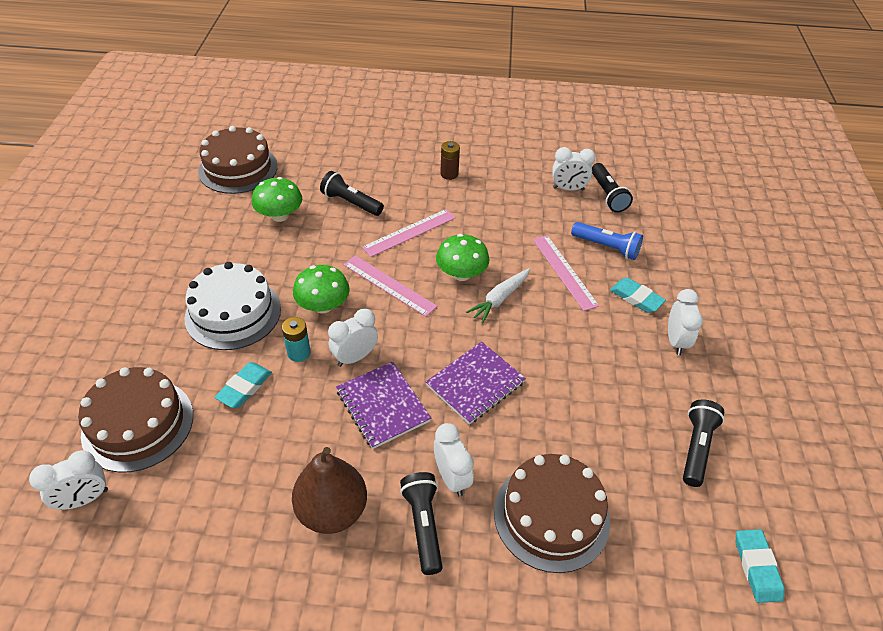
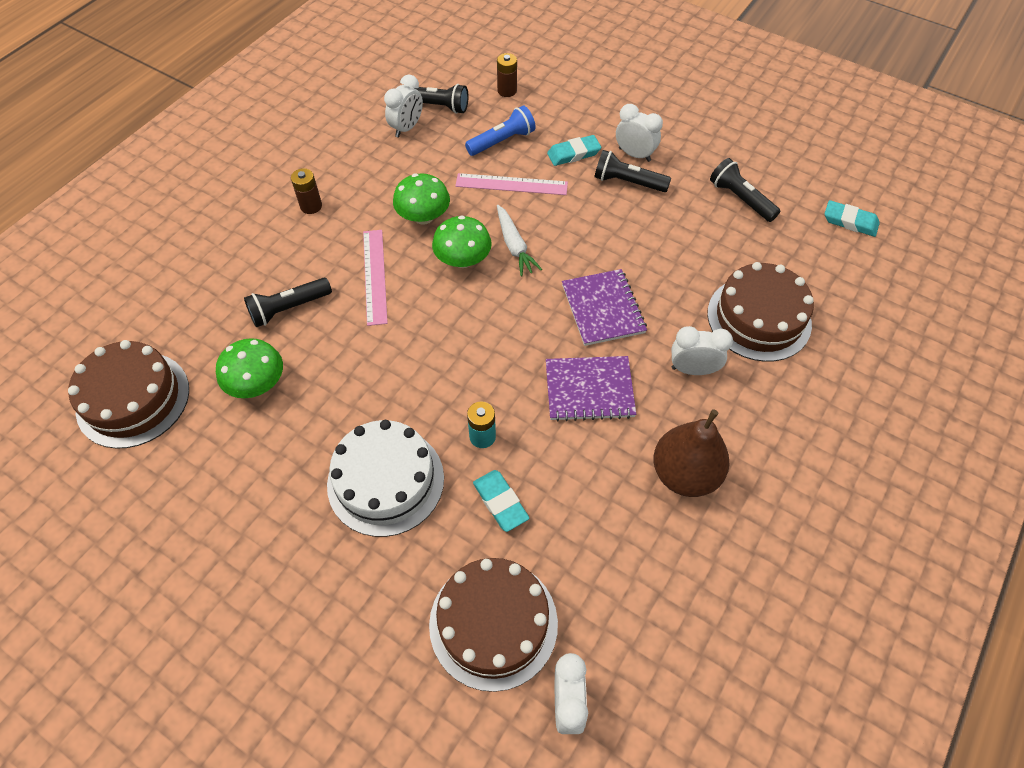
camera: 60 degrees left, 10 degrees up
(323, 305) = (430, 391): green mushroom -> green mushroom (423, 217)
(355, 357) = (517, 390): white clock -> none
(389, 285) = (438, 323): pink ruler -> none
(423, 525) = (730, 410): black flashlight -> black flashlight (627, 182)
(667, 228) = (507, 91): none -> brown battery

